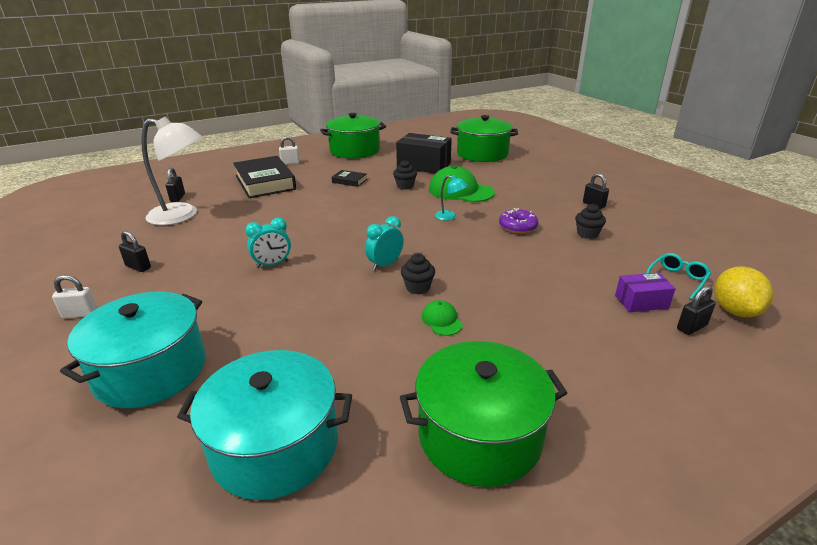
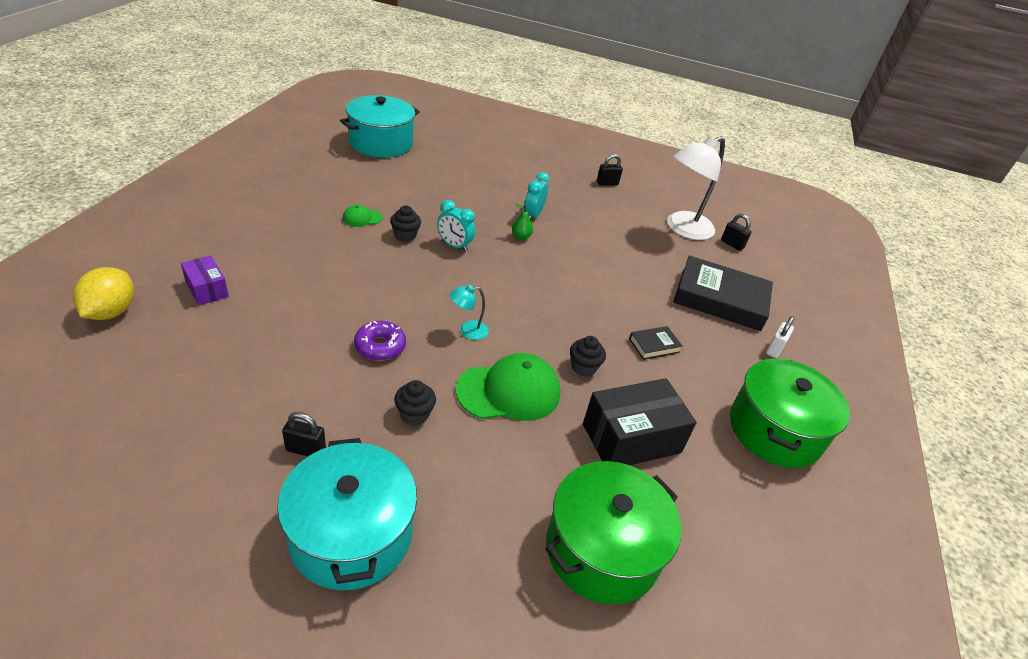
camera: 130 degrees right, 10 degrees up
(80, 314) = (570, 153): white padlock -> none
(151, 370) = (482, 146): turquoise pot -> turquoise pot (351, 534)
(317, 252) = (521, 237): none -> green pear
(385, 265) = (454, 246): turquoise clock -> turquoise clock turned 120 degrees clockwise
(442, 320) = (362, 218): green cap -> green cap turned 135 degrees clockwise
(479, 435) = (288, 171): green pot -> none
(587, 234) = (290, 370): black cupcake -> black cupcake (414, 414)
(641, 302) = (207, 289): purple box -> purple box turned 75 degrees counterclockwise
(677, 279) = (169, 332): turquoise glasses -> none
(691, 327) = (158, 278): black padlock -> none
(735, 311) = (111, 312): yellow lemon -> yellow lemon turned 45 degrees clockwise

